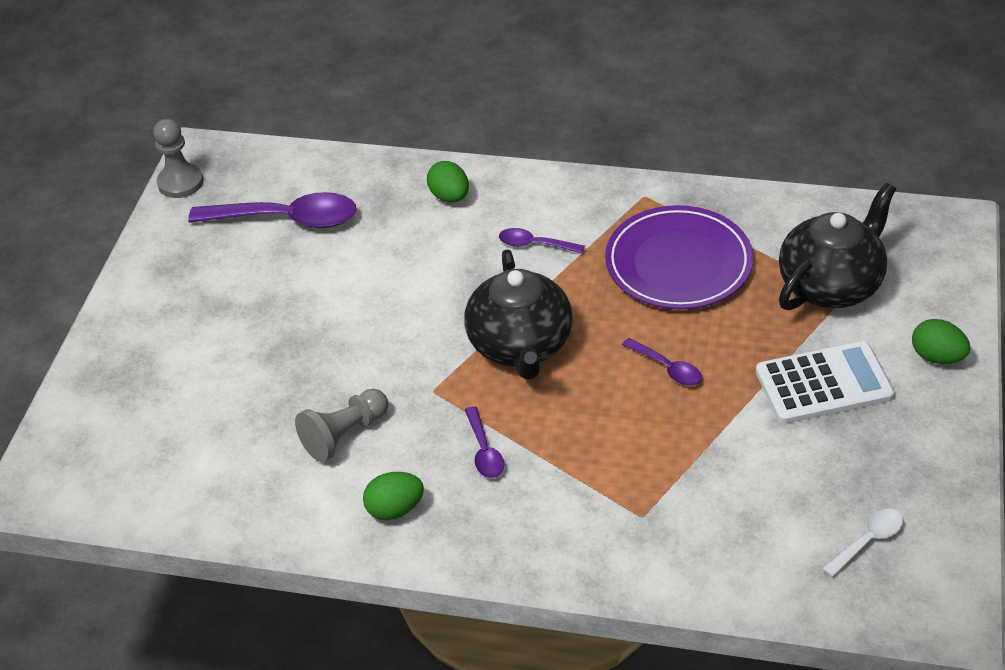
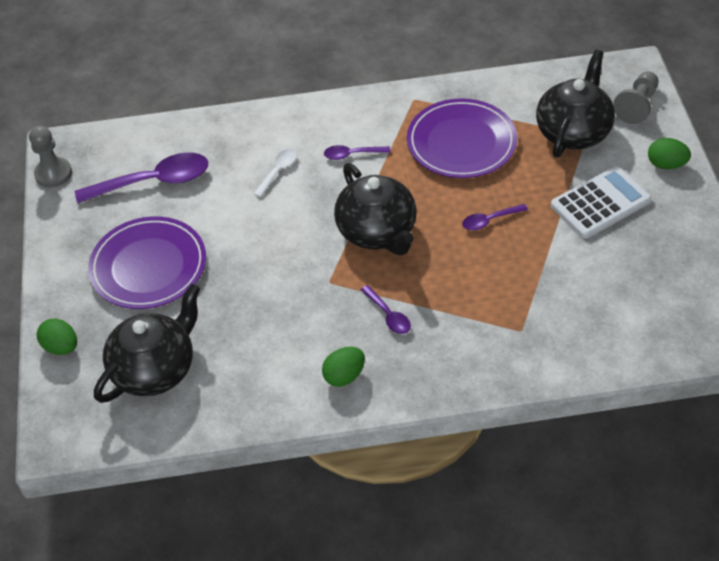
camera: 20 degrees left, 5 degrees up
(181, 437) = (155, 369): none -> black teapot
(232, 316) = (148, 266): none -> purple plate
(344, 434) = (280, 332): grey pawn -> grey pawn (637, 105)
(449, 197) = (271, 134): green egg -> green egg (61, 347)
(667, 368) = (489, 220): purple spoon -> purple spoon turned 135 degrees clockwise
(868, 541) = (678, 304): white spoon -> white spoon (278, 171)

